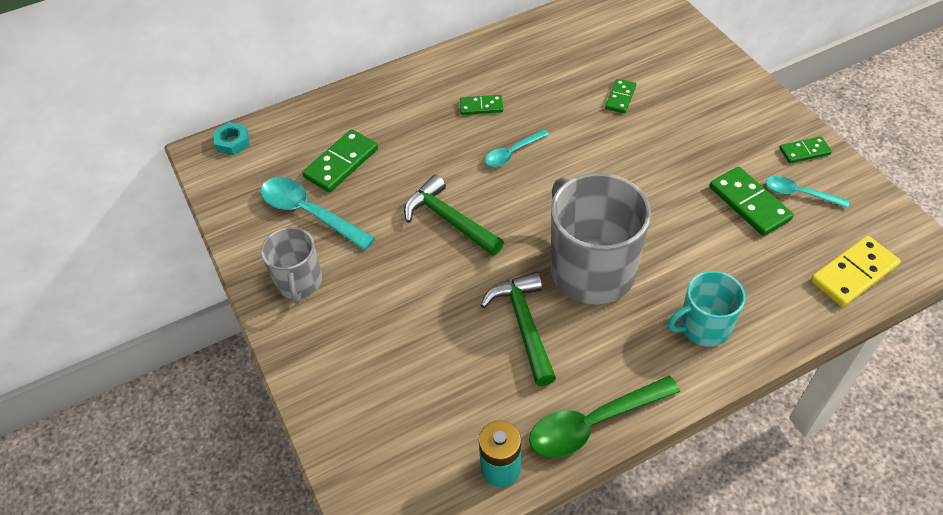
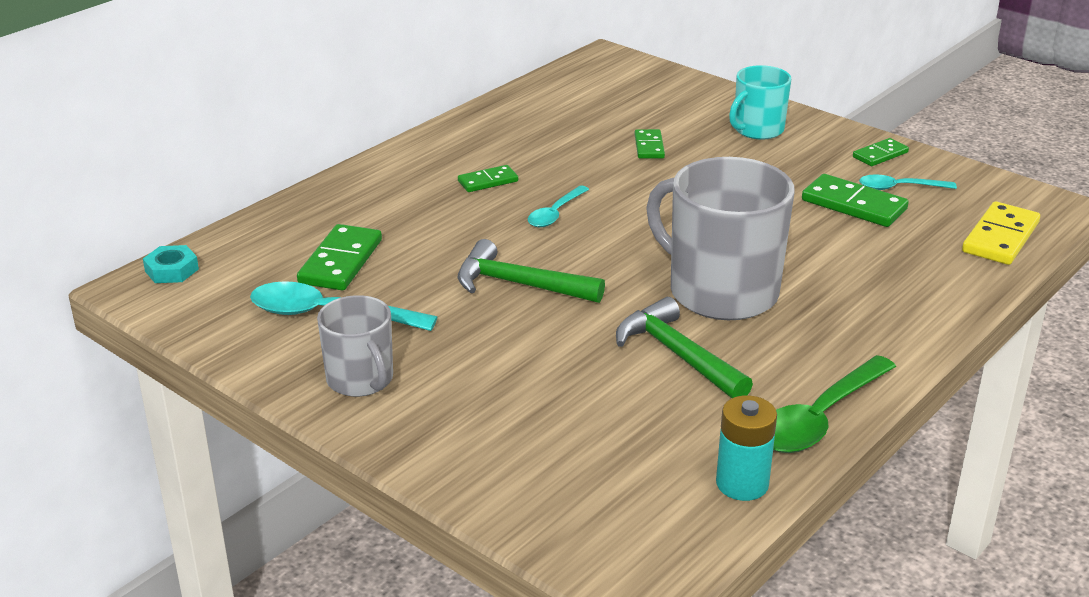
camera: 25 degrees left, 20 degrees down
(703, 326) = (879, 311): turquoise mug -> turquoise mug (757, 130)

